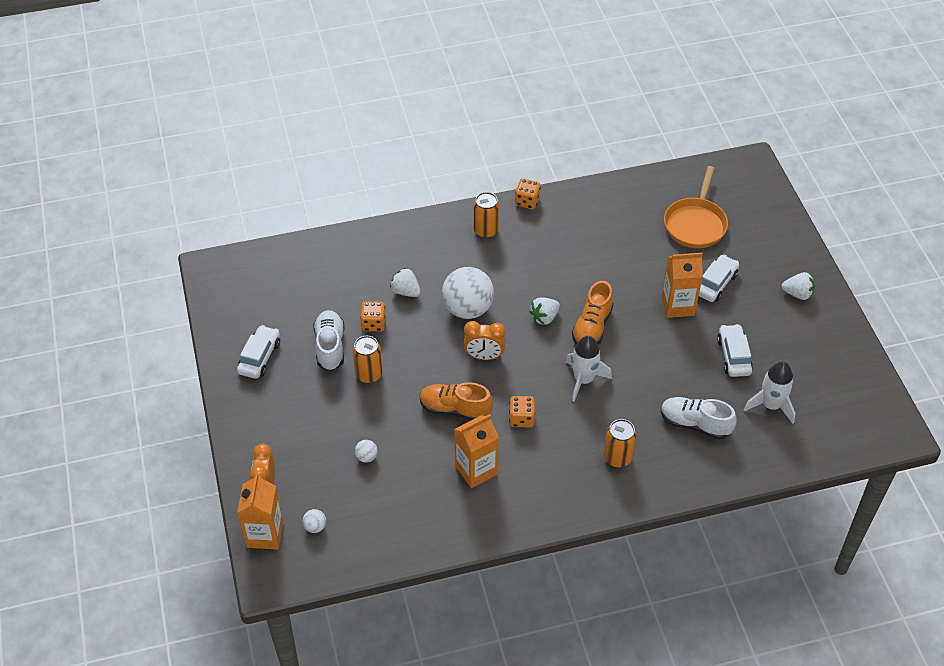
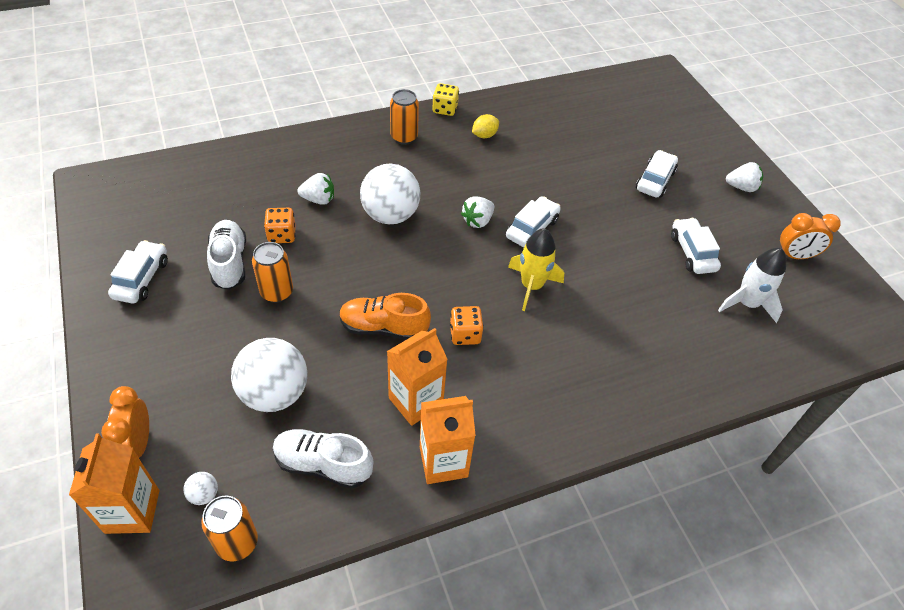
camera: 10 degrees left, 0 degrees up
(366, 457) = (274, 393): white ball -> white ball, size x2.46
(405, 291) = (318, 199): white strawberry -> white strawberry turned 150 degrees clockwise
(484, 356) = (413, 265): orange clock -> orange clock (794, 256)
(527, 201) = (445, 109): orange dice -> yellow dice
(561, 231) = (484, 135): none -> yellow lemon
(583, 380) = (531, 286): white rocket -> yellow rocket
(592, 327) = (532, 228): orange shoe -> white car
(617, 458) = (586, 375): orange can -> orange can (237, 542)
(677, 306) = (620, 203): orange carton -> orange carton (443, 461)
(695, 224) = (621, 125): orange pan -> none
(695, 424) = (668, 330): white shoe -> white shoe (323, 464)

